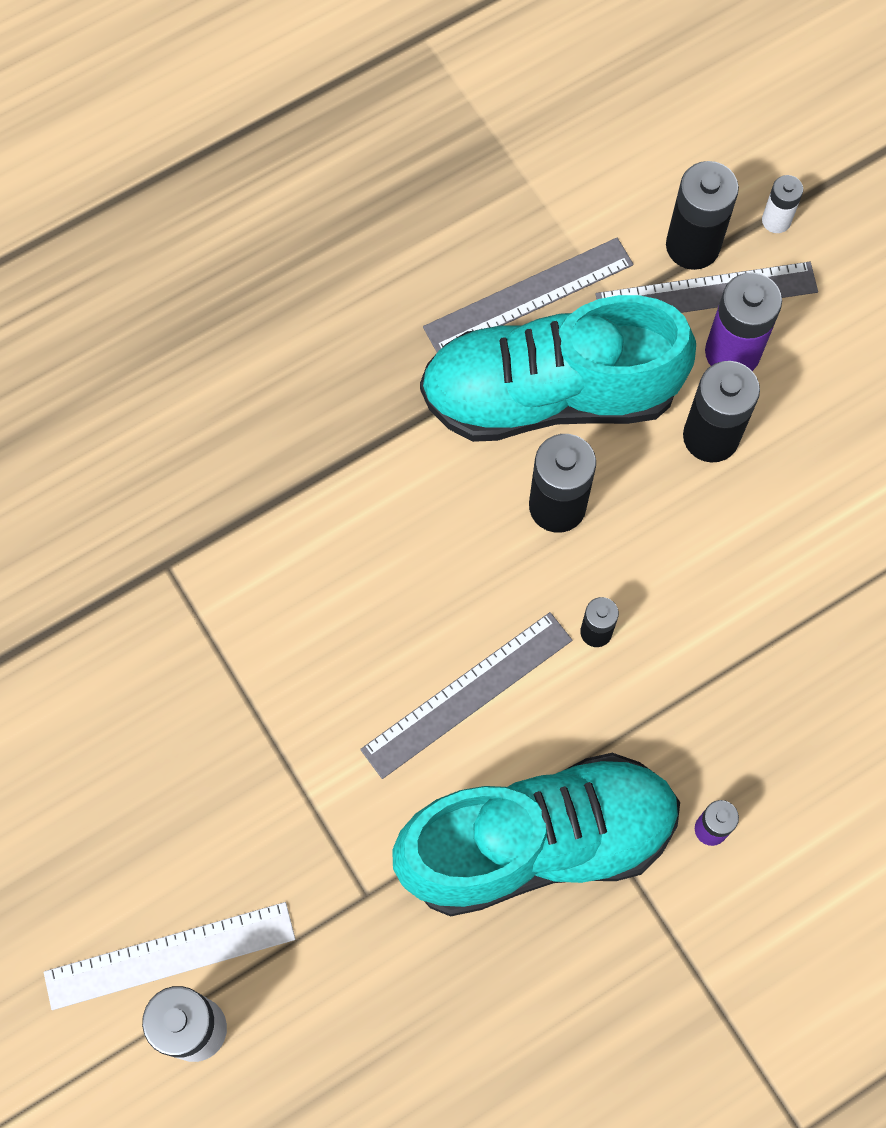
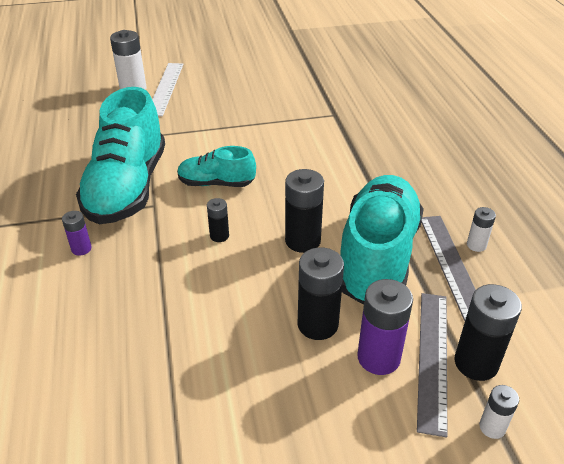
camera: 110 degrees right, 30 degrees down
(467, 694) = (216, 183): grey ruler -> turquoise shoe
(471, 270) = (476, 245): none -> white battery

